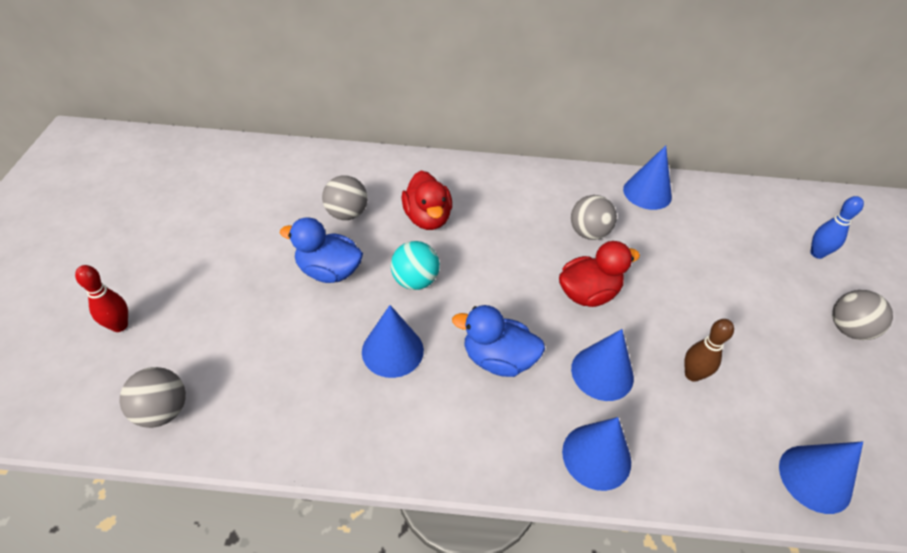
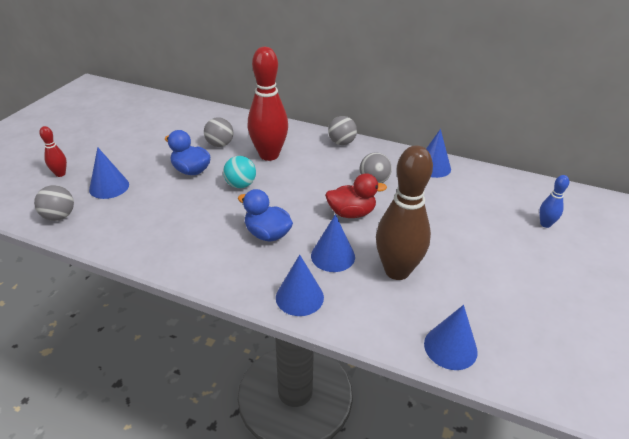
camera: 20 degrees right, 10 degrees down
(392, 350) = (204, 216): blue cone -> blue cone (109, 187)
(427, 218) = (269, 155): red duck -> red bowling pin
(692, 374) = (397, 271): brown bowling pin -> brown bowling pin, size x2.19
(848, 329) = (539, 272): grey ball -> grey ball (341, 143)

